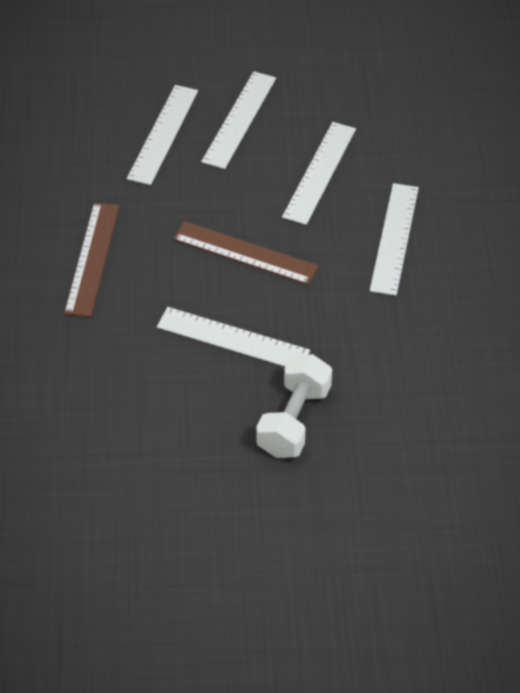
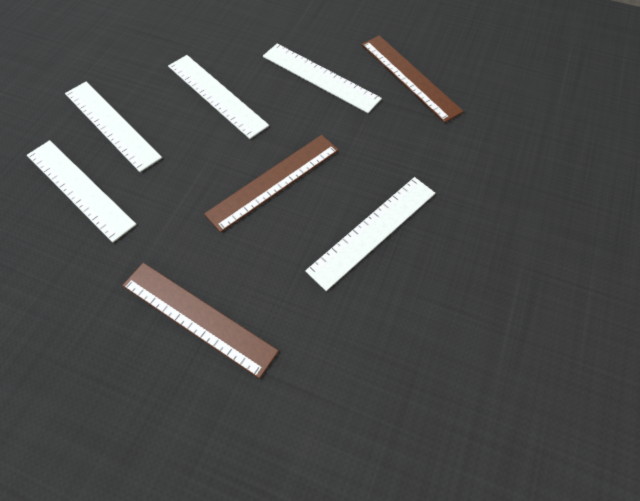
camera: 65 degrees left, 10 degrees up
(294, 420) = (490, 220): white dumbbell -> none
(443, 309) = (410, 77): none -> brown ruler

